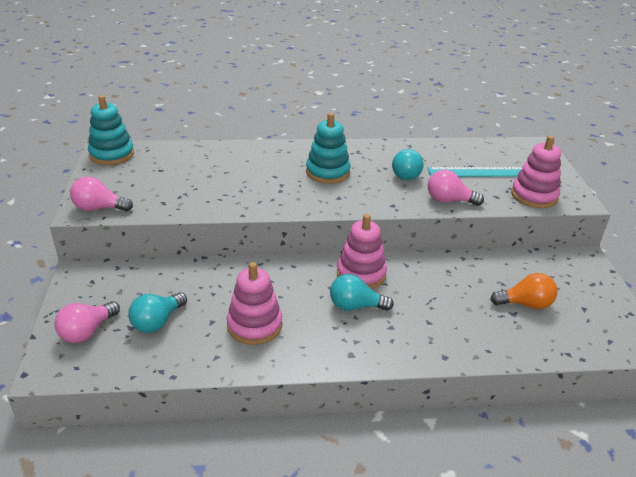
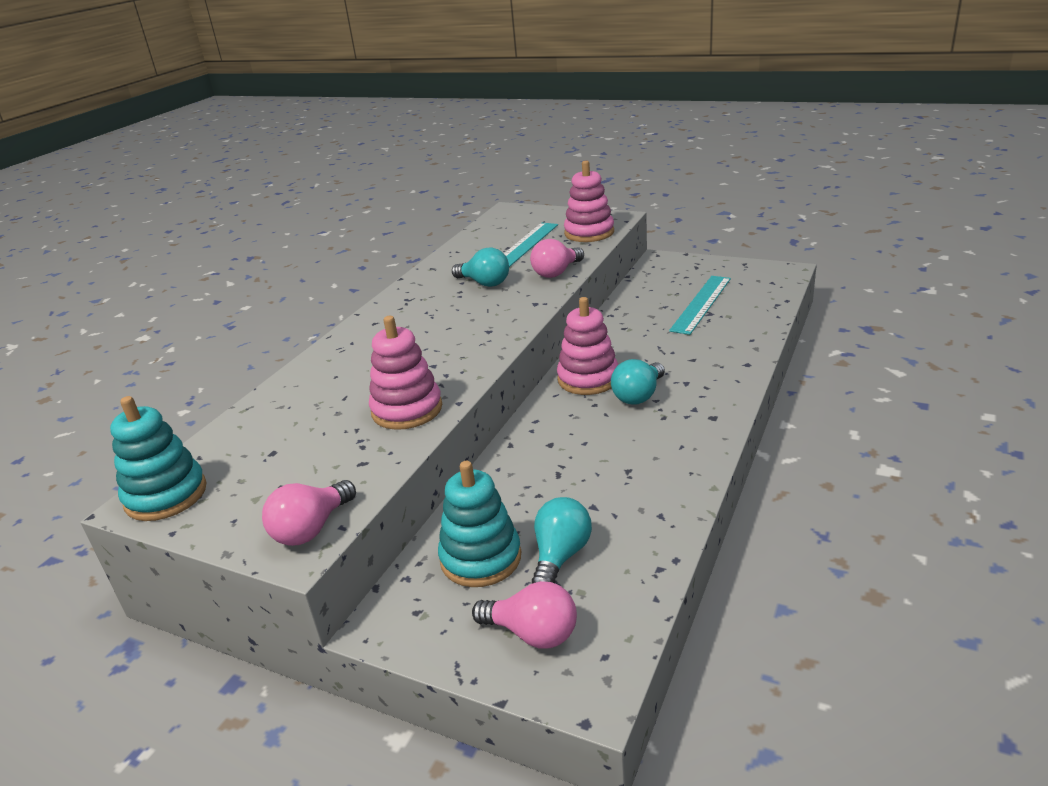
camera: 55 degrees left, 5 degrees down
(87, 331) = (533, 633): pink light bulb -> pink light bulb turned 45 degrees counterclockwise
(157, 322) = (560, 556): turquoise light bulb -> turquoise light bulb turned 135 degrees counterclockwise
(254, 325) = (623, 473): pink stacking toy -> pink stacking toy (407, 410)
(327, 172) = (429, 326): turquoise stacking toy -> turquoise stacking toy (481, 558)
(525, 304) = (701, 304): orange light bulb -> turquoise ruler

